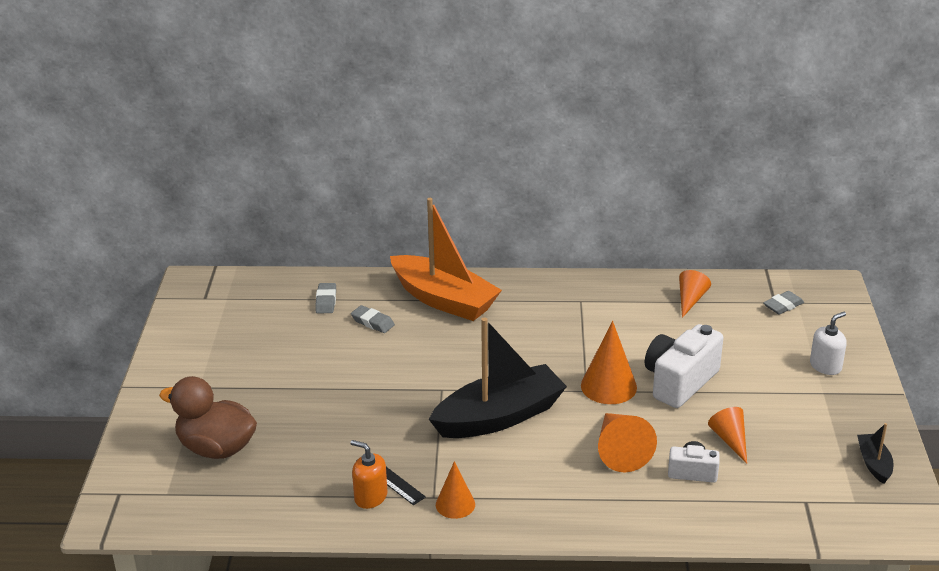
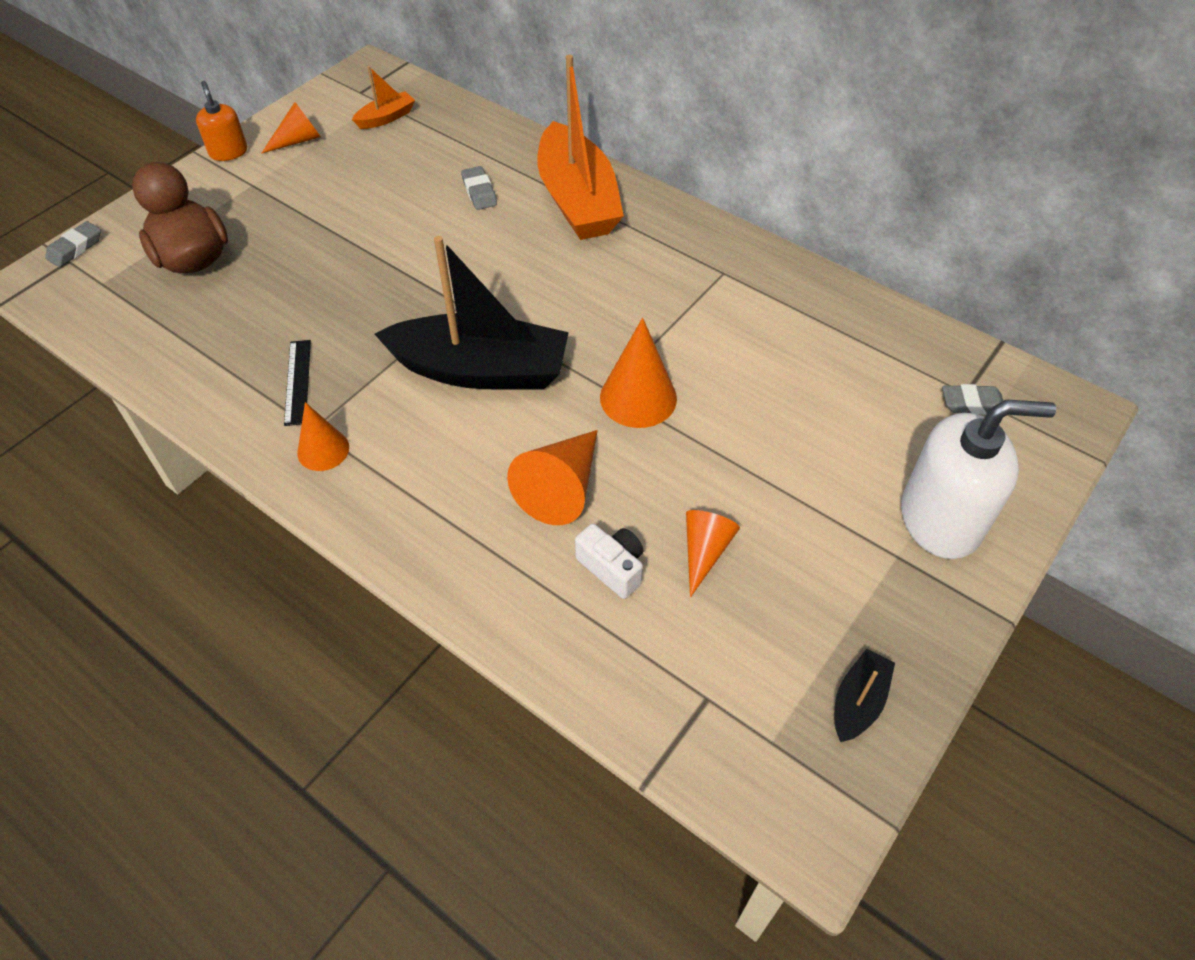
camera: 35 degrees right, 20 degrees up
(247, 306) = (386, 118): none -> orange boat
(326, 301) = (462, 147): grey eraser -> grey eraser (75, 248)
(370, 497) = (258, 392): orange soap dispenser -> orange soap dispenser (228, 152)
(679, 382) = (727, 437): white camera -> none
(690, 300) = (857, 335): orange cone -> orange cone (298, 140)
(825, 366) = (941, 519): white soap dispenser -> white soap dispenser, size x1.91

